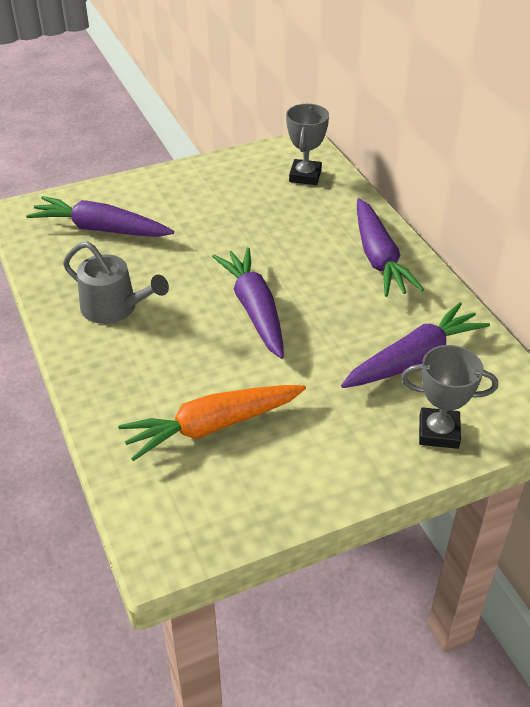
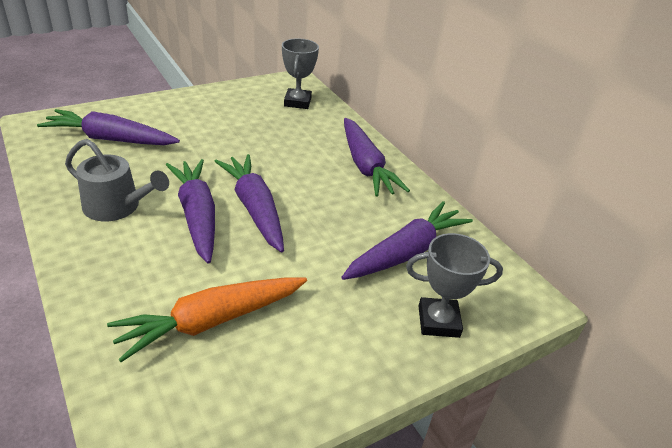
camera: 10 degrees left, 5 degrees down
(195, 317) = (197, 216): none -> purple carrot

